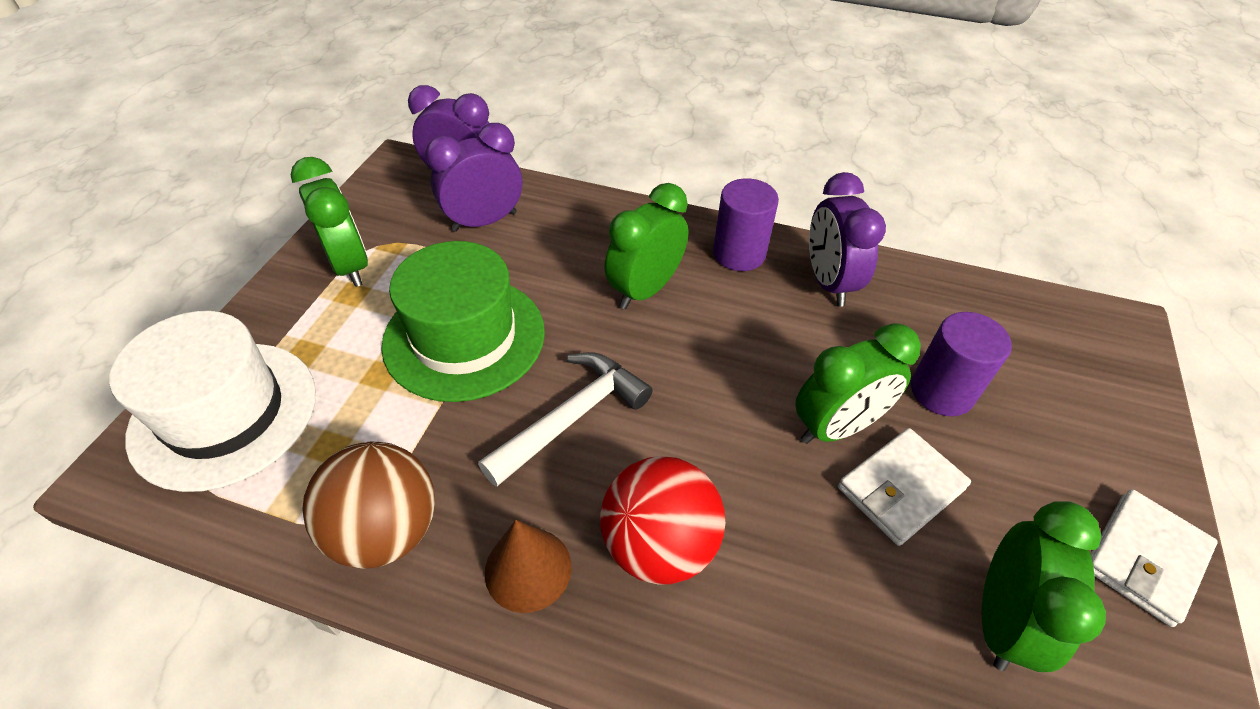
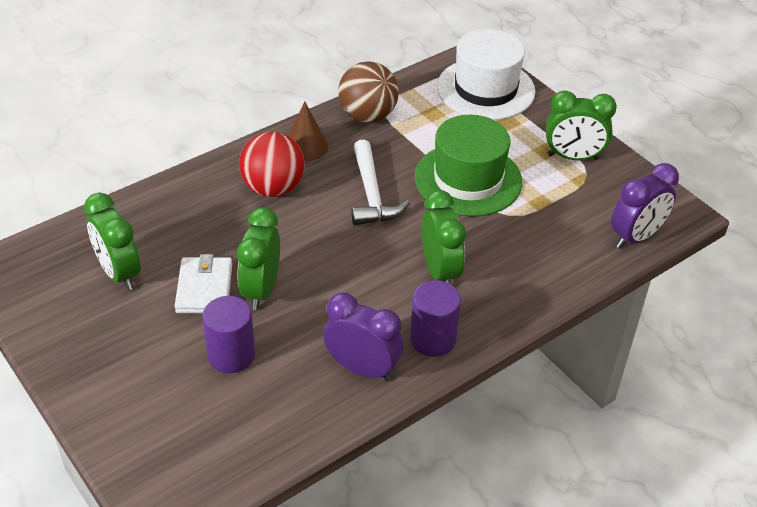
camera: 125 degrees right, 5 degrees down
(484, 221) = (575, 228): purple clock -> none
(1144, 558) = (71, 352): white wallet -> none

